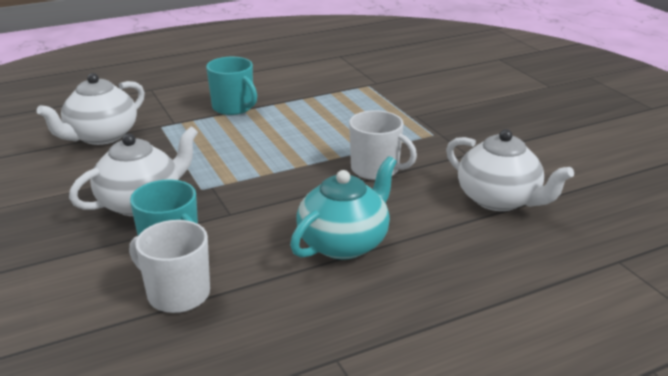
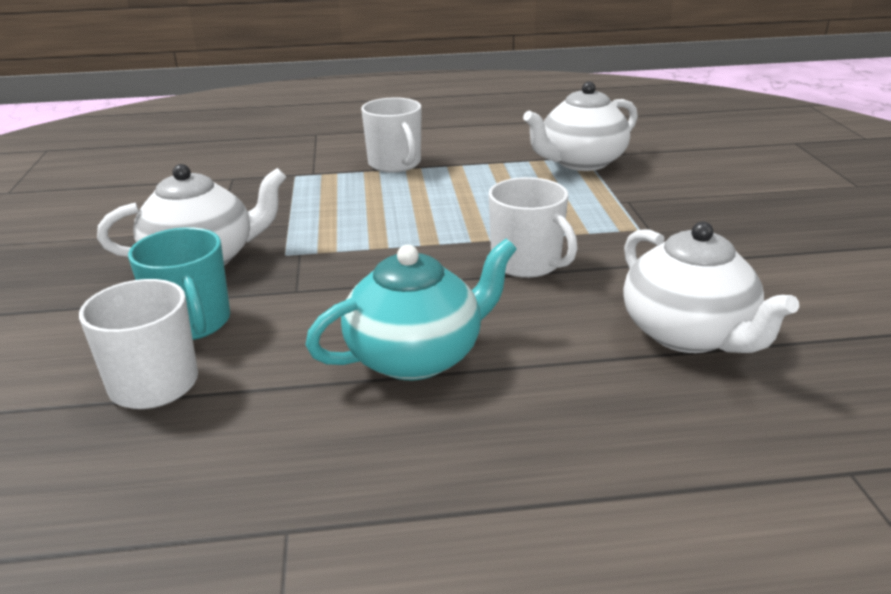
camera: 20 degrees right, 0 degrees up
(101, 136) = (220, 178): white teapot -> white teapot (581, 162)
(233, 107) = (395, 164): turquoise mug -> white mug

